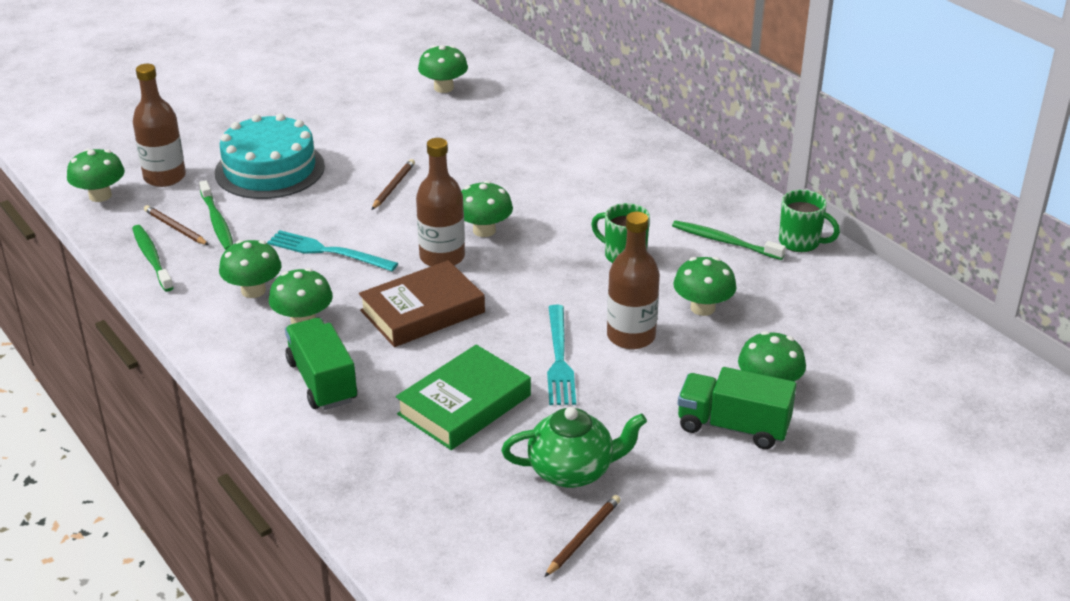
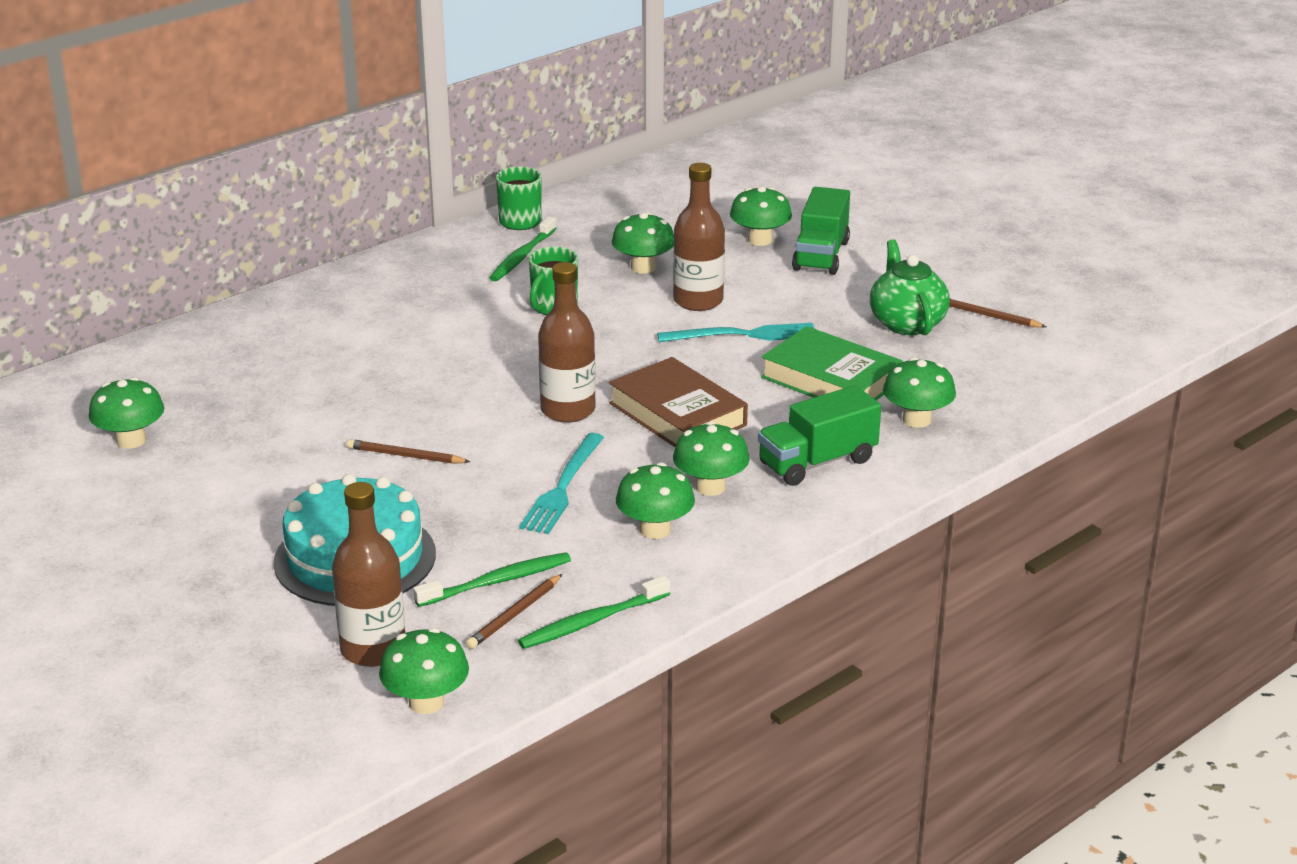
camera: 95 degrees left, 5 degrees down
(484, 230) = (508, 388): green mushroom -> green mushroom (916, 420)

